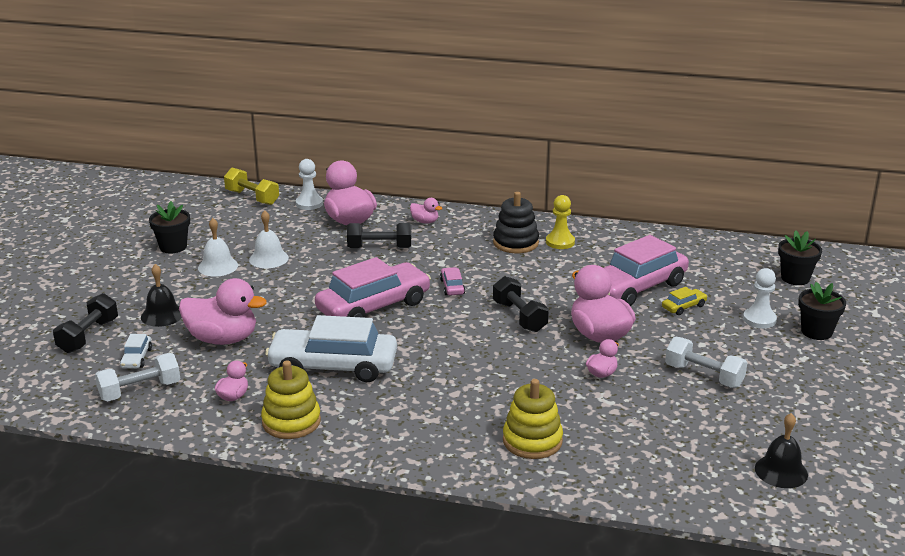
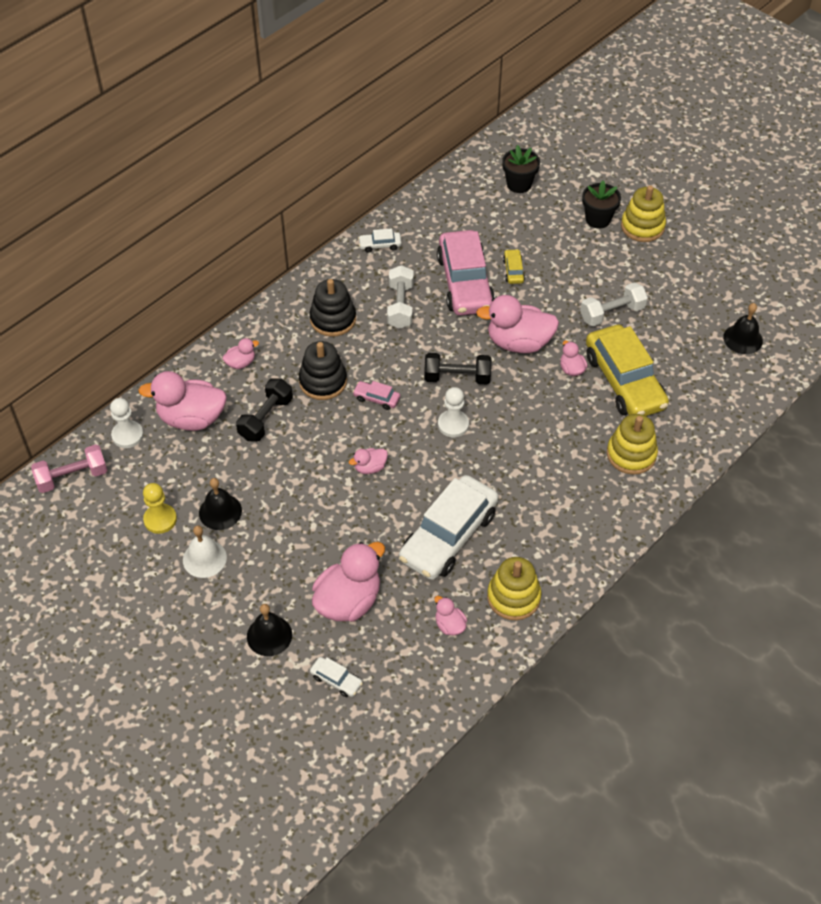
camera: 60 degrees left, 25 degrees up
(88, 336) = (267, 709): black dumbbell -> none
(140, 391) = (395, 693): white dumbbell -> white dumbbell (400, 306)
(173, 247) = (131, 583): black flower pot -> none
(252, 197) = (72, 477): yellow dumbbell -> pink dumbbell
(269, 258) = (220, 511): white bell -> black bell
(373, 306) = (370, 467): pink car -> pink duck
(444, 259) = (323, 381): none -> black stacking toy
(560, 242) = (355, 289): yellow pawn -> yellow pawn (160, 519)
(623, 409) = (624, 381): none -> yellow car
(624, 238) = (380, 245): none -> white car
(759, 319) = (561, 239): white pawn -> white pawn (453, 424)
(846, 360) = (642, 226): none -> yellow stacking toy

